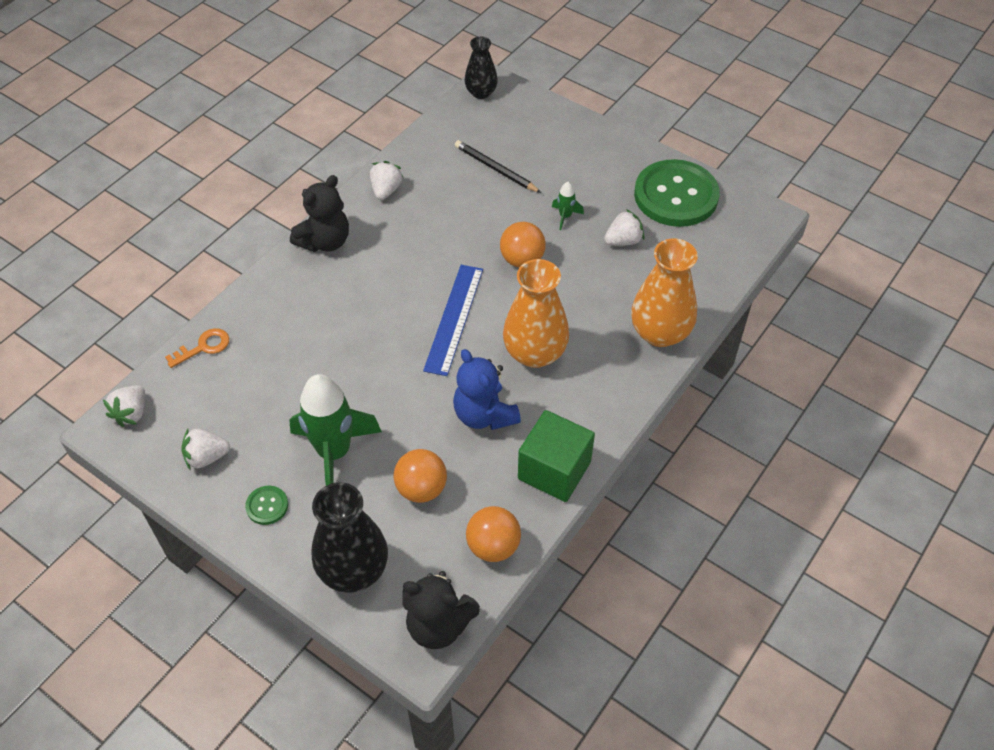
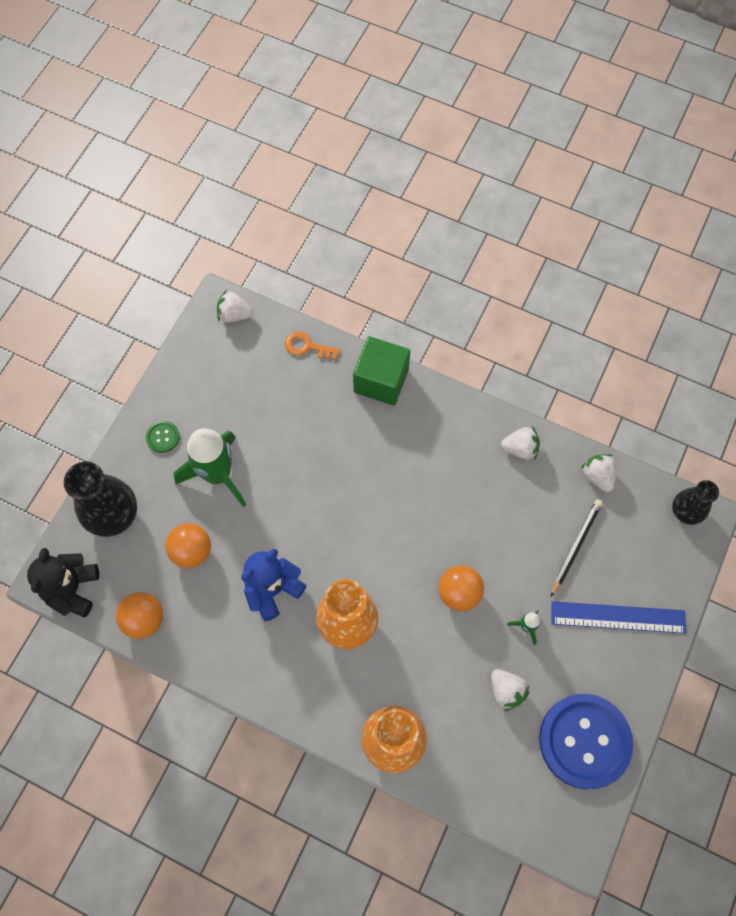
camera: 80 degrees right, 15 degrees up
(204, 347) = (307, 346): orange key -> orange key turned 150 degrees clockwise
(206, 457) = (201, 380): white strawberry -> white strawberry (597, 476)
(325, 241) = (443, 410): black teddy bear -> none
(454, 319) = (374, 543): blue ruler -> blue ruler (618, 617)
(554, 470) = (223, 659): green cube -> green cube (381, 380)
(676, 195) = (584, 741): green button -> blue button

